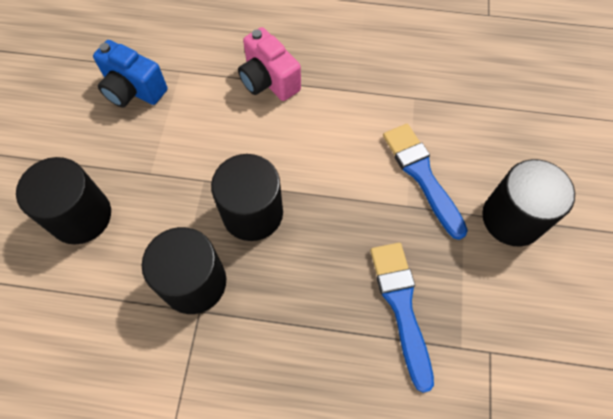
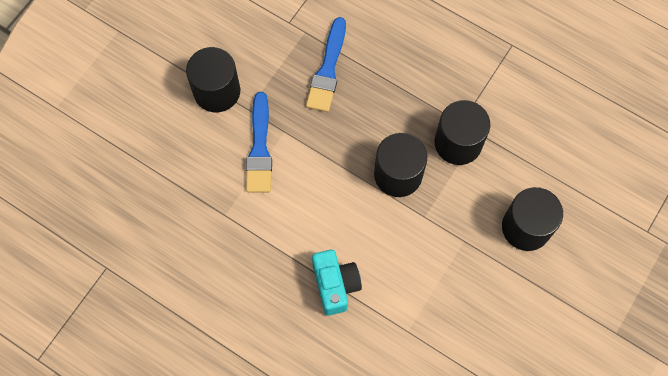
camera: 155 degrees left, 5 degrees up
(133, 90) = (454, 328): blue camera -> none
(268, 81) = (335, 285): pink camera -> turquoise camera

